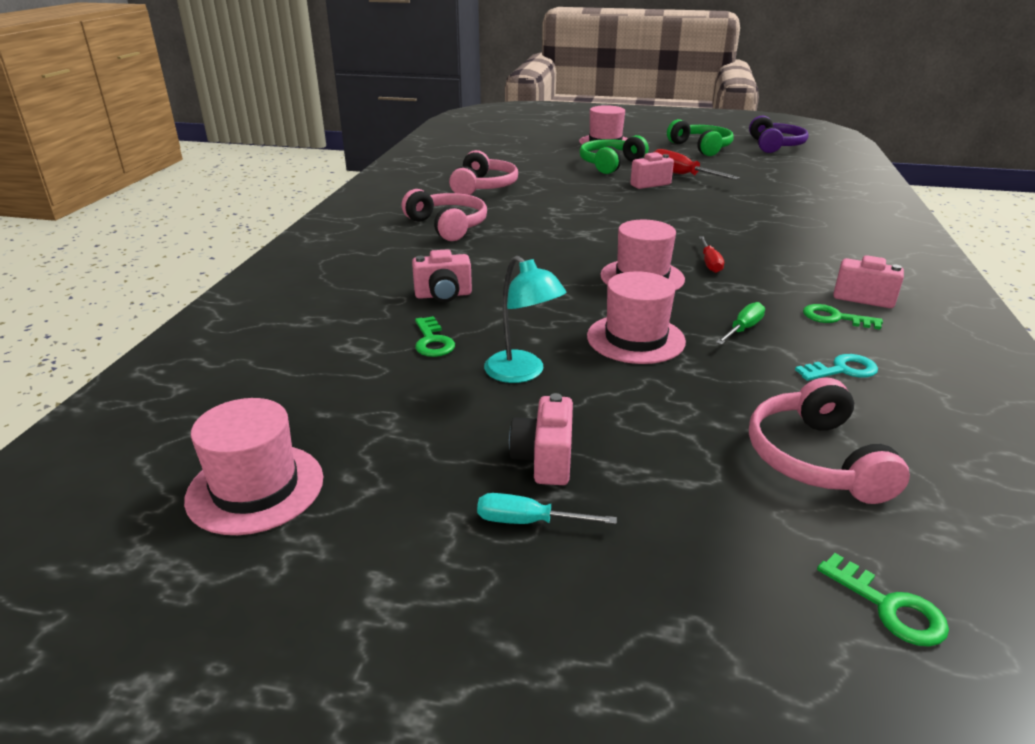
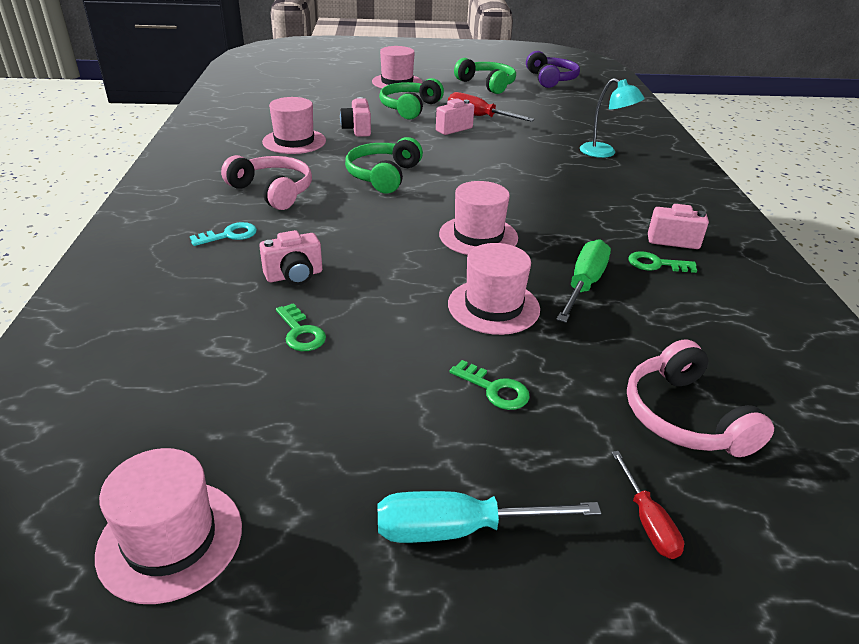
camera: 15 degrees left, 5 degrees up
(483, 186) = (294, 141): pink headphones -> pink hat
(522, 373) = (400, 359): turquoise lamp -> turquoise lamp (604, 153)
(528, 522) = (458, 529): turquoise screwdriver -> turquoise screwdriver, size x1.67
(544, 460) = (452, 456): pink camera -> pink camera (357, 130)
(562, 220) = (383, 176): none -> green headphones
(710, 263) = (533, 214): red screwdriver -> red screwdriver (648, 521)
(743, 329) = (584, 284): green screwdriver -> green screwdriver, size x1.67
(842, 370) = (678, 319): turquoise key -> turquoise key (229, 235)
(889, 607) = (786, 560): green key -> green key (494, 389)

